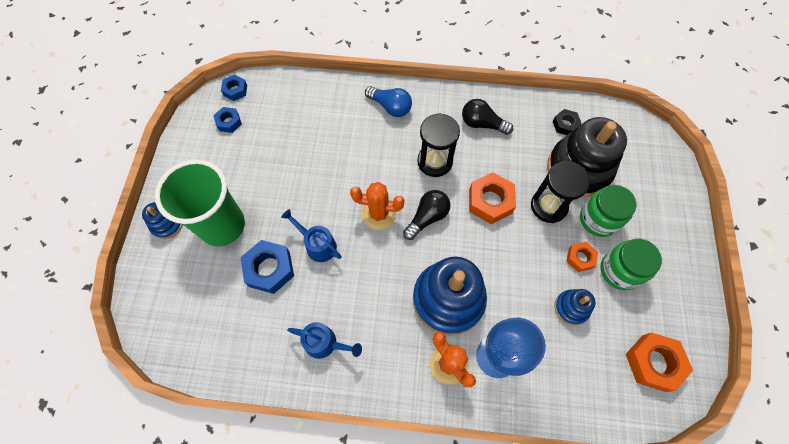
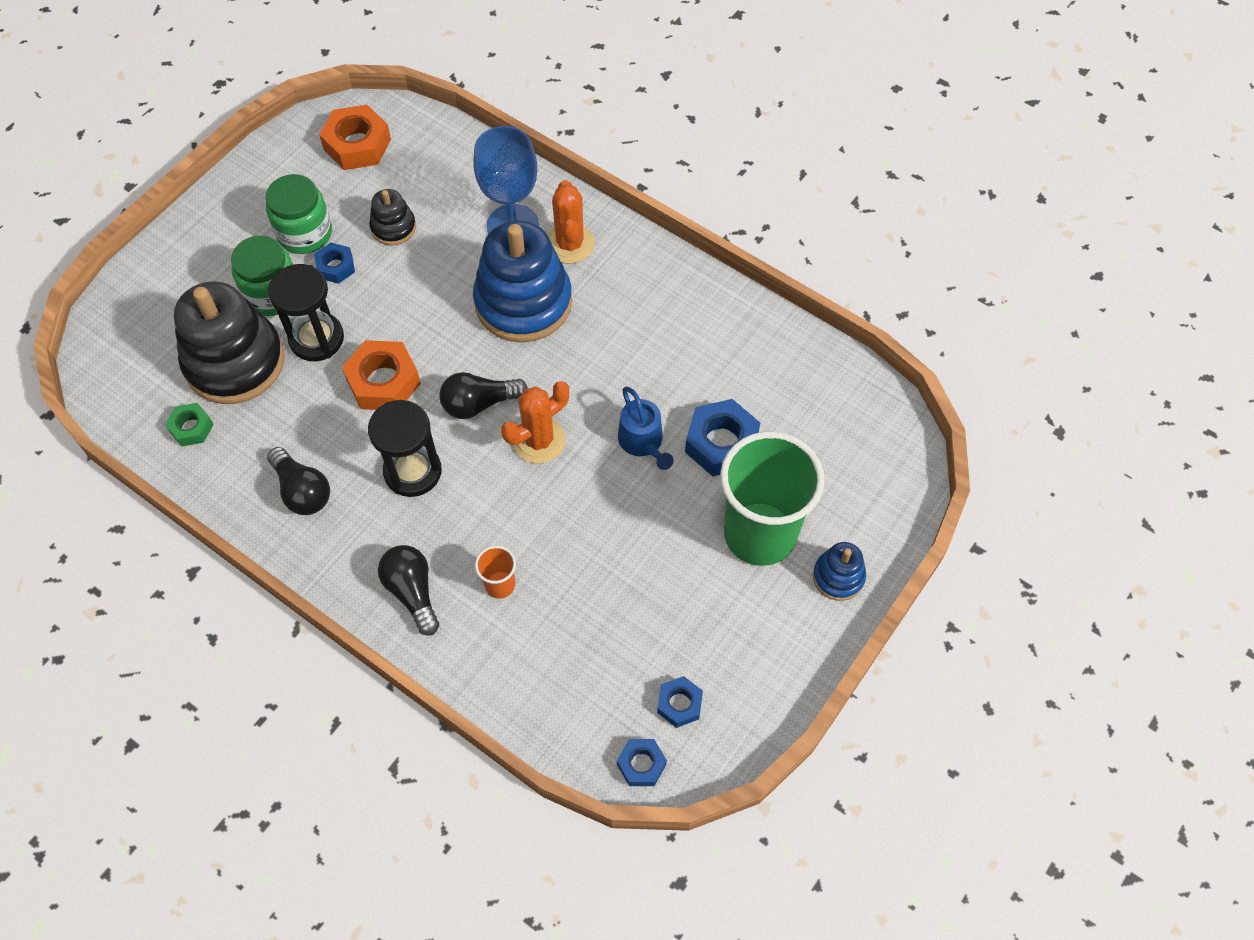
camera: 150 degrees left, 5 degrees down
(324, 343) = (696, 329): blue watering can -> none
(350, 131) = (500, 585): none -> orange cup
(378, 214) = (539, 440): orange cactus -> orange cactus turned 75 degrees counterclockwise
(390, 107) = (412, 592): blue light bulb -> black light bulb
(565, 125) = (191, 428): black nut -> green nut
(571, 308) = (393, 227): blue stacking toy -> black stacking toy
(580, 258) = (336, 267): orange nut -> blue nut

